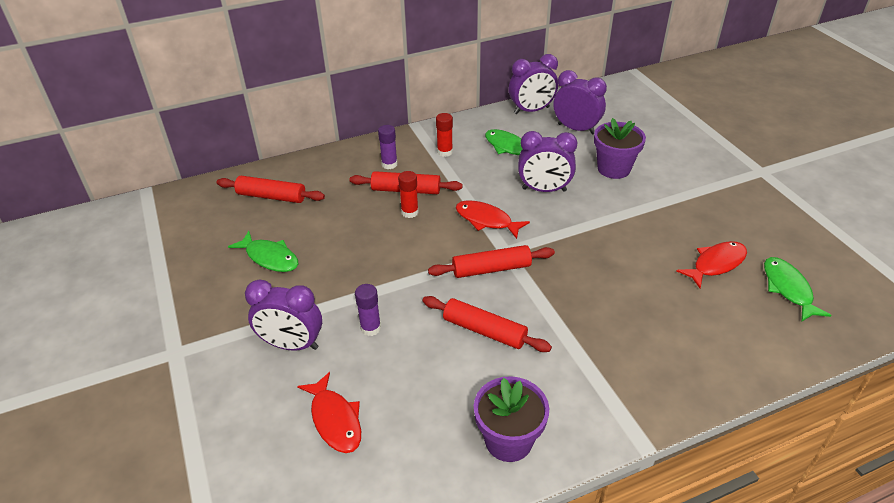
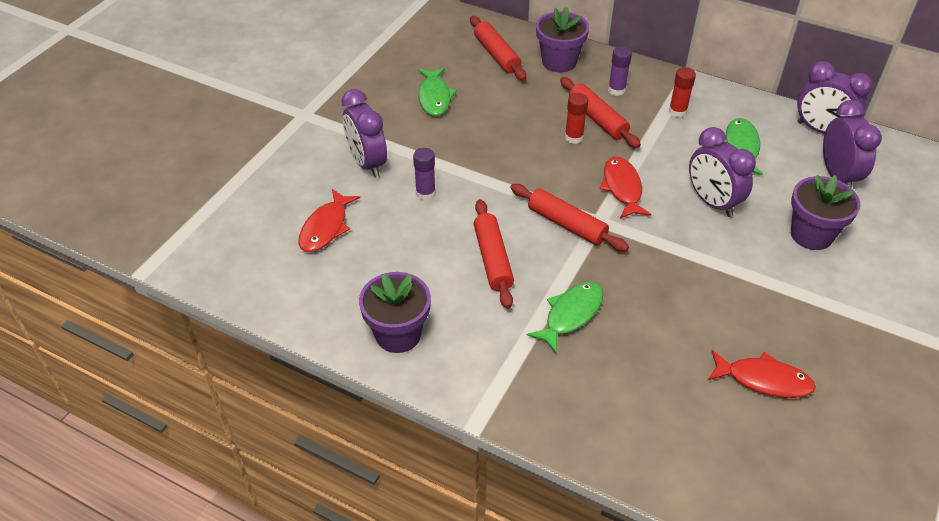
camera: 50 degrees right, 5 degrees up
(324, 172) = (559, 62): none -> purple flower pot
(788, 289) = (797, 456): green fish -> green fish (571, 315)

